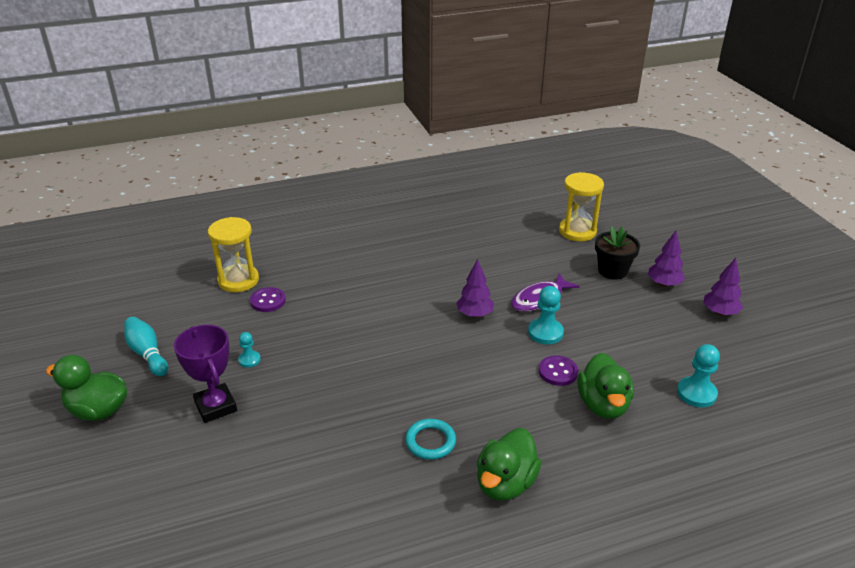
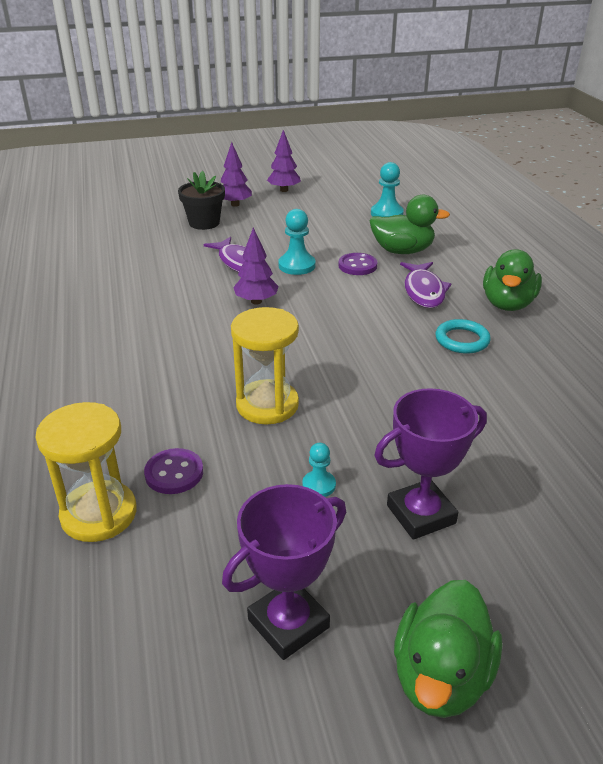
camera: 85 degrees left, 0 degrees up
(147, 354) = (288, 624): turquoise bowling pin -> purple trophy
(505, 483) = (507, 304): green duck -> green duck turned 75 degrees clockwise
(517, 418) = (423, 291): none -> purple fish
(577, 231) = (122, 231): yellow hourglass -> yellow hourglass (267, 405)

